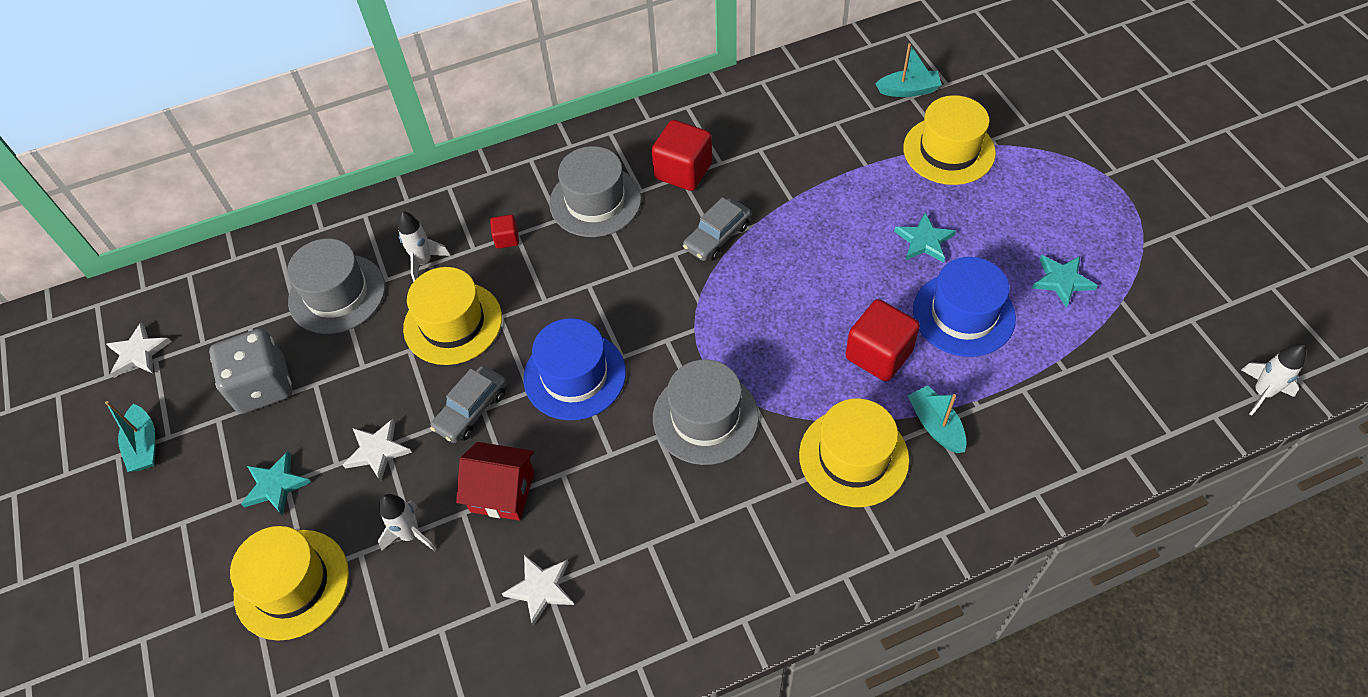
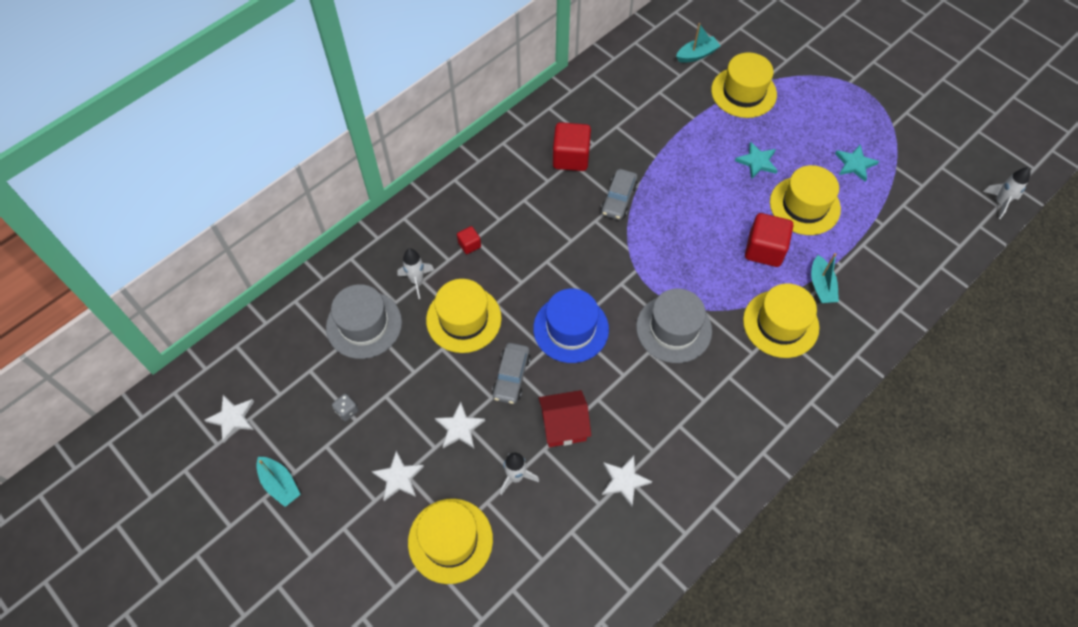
camera: 25 degrees left, 5 degrees up
(263, 386) = (347, 411): grey dice -> grey dice, size x0.41
(276, 485) = (398, 477): turquoise star -> white star
(595, 201) = (519, 198): grey hat -> none
(935, 425) = (821, 286): turquoise boat -> turquoise boat turned 135 degrees counterclockwise
(963, 314) = (804, 205): blue hat -> yellow hat

